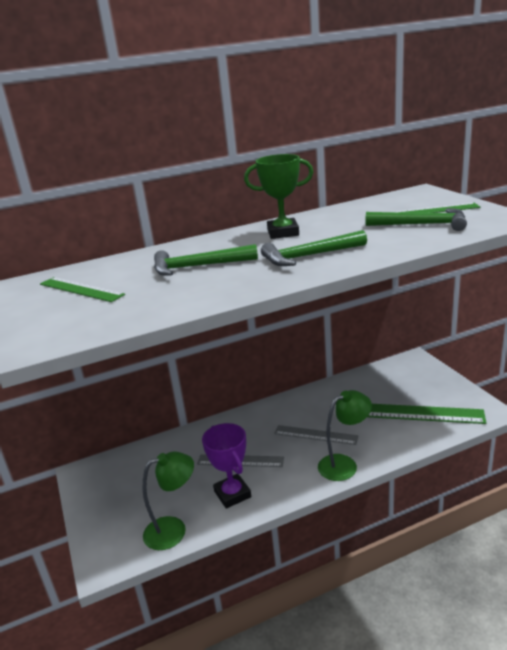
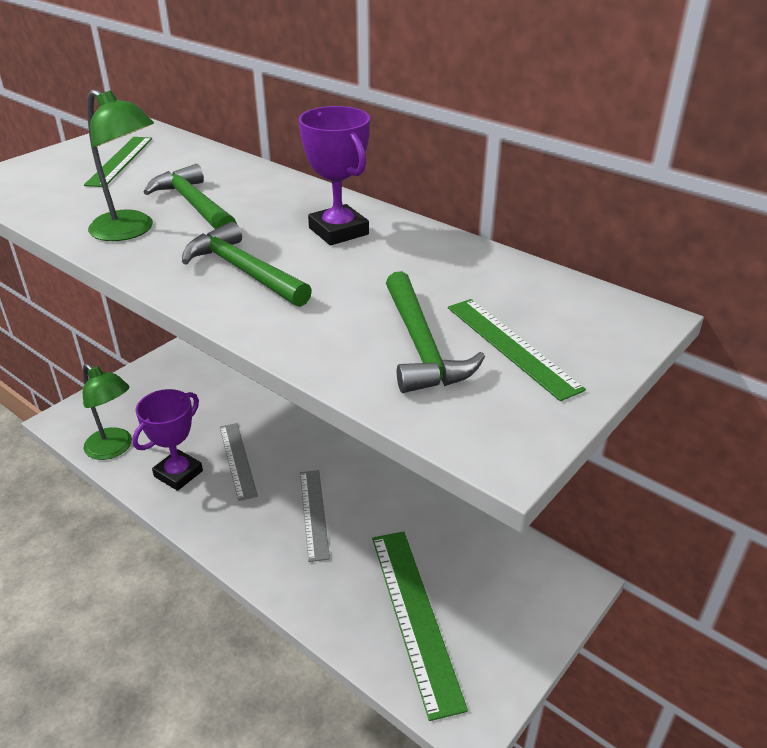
camera: 60 degrees right, 10 degrees up
(283, 233) = (338, 231): green trophy -> purple trophy
(344, 464) = (263, 560): green lamp -> green lamp (130, 231)

